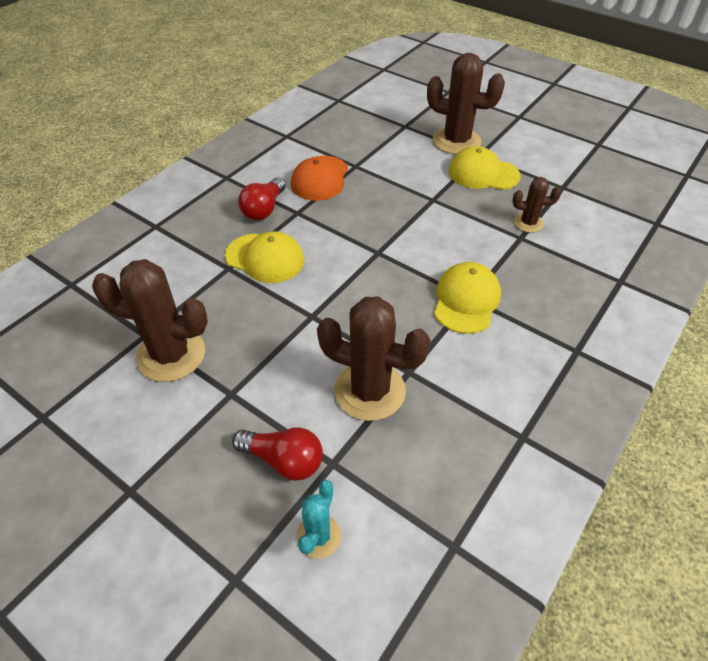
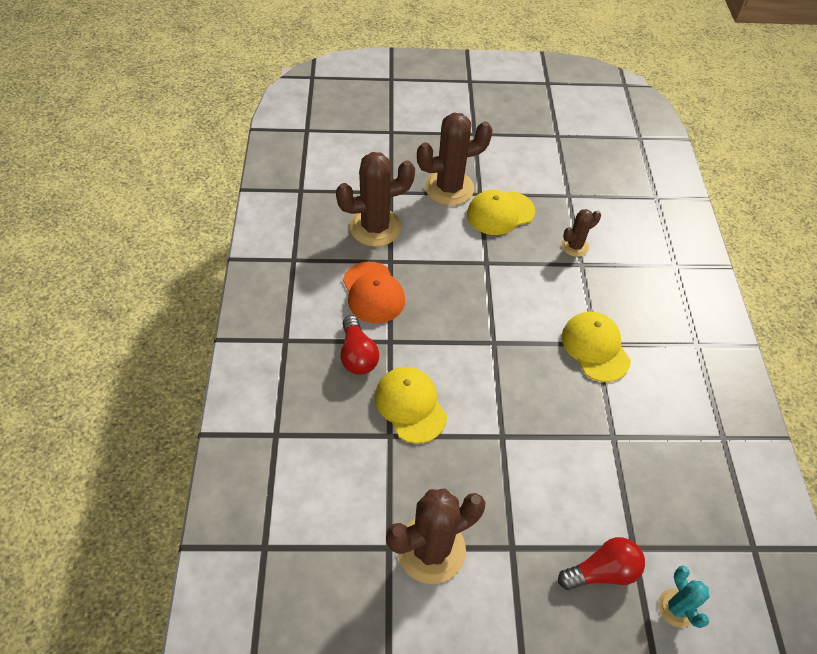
camera: 40 degrees left, 5 degrees up
(265, 258) = (410, 405): yellow cap -> yellow cap turned 105 degrees counterclockwise
(369, 391) = (603, 472): brown cactus -> brown cactus (375, 227)

